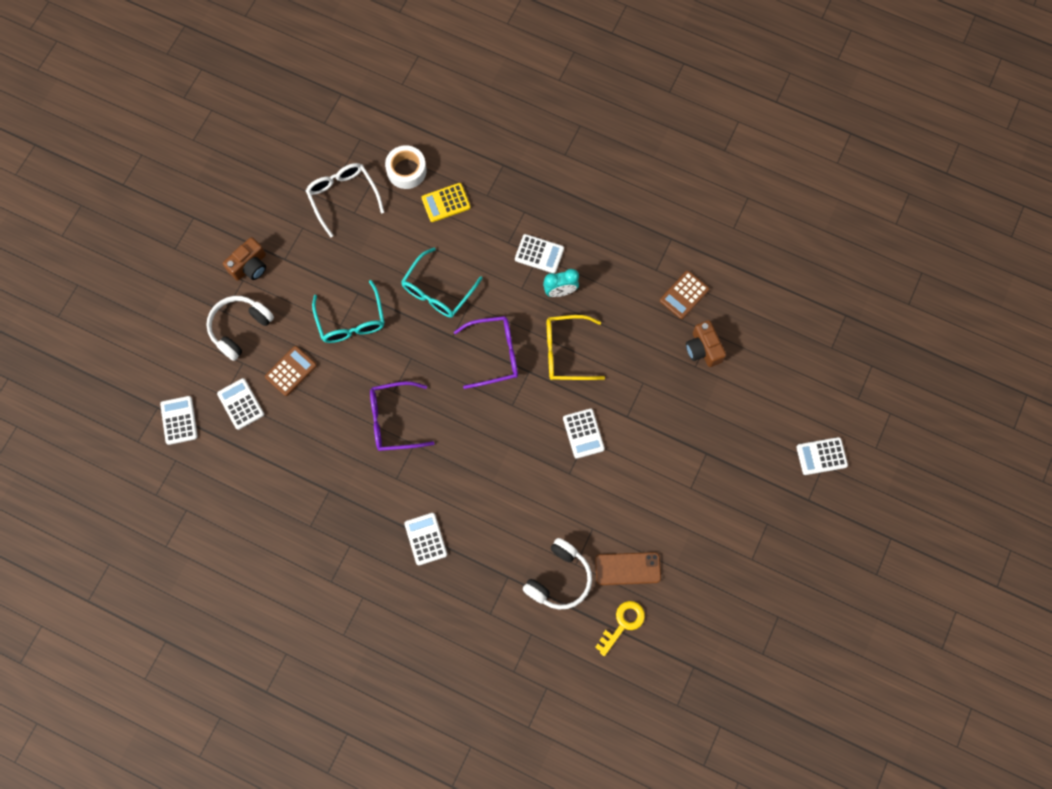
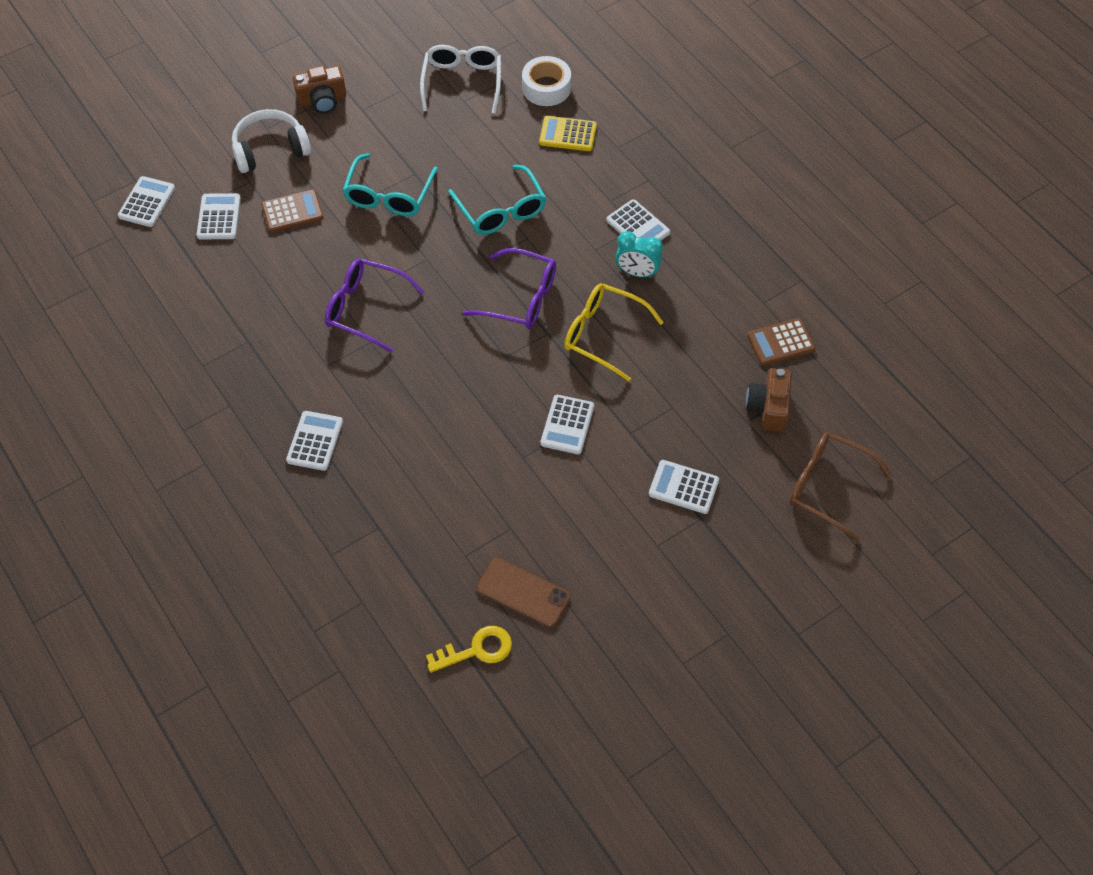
camera: 30 degrees right, 15 degrees down
(437, 291) = (501, 210): turquoise glasses -> turquoise glasses turned 90 degrees counterclockwise
(559, 578) = (435, 560): white headphones -> none
(771, 386) = (828, 487): none -> brown glasses
(821, 456) = (845, 594): white calculator -> white calculator (683, 487)

